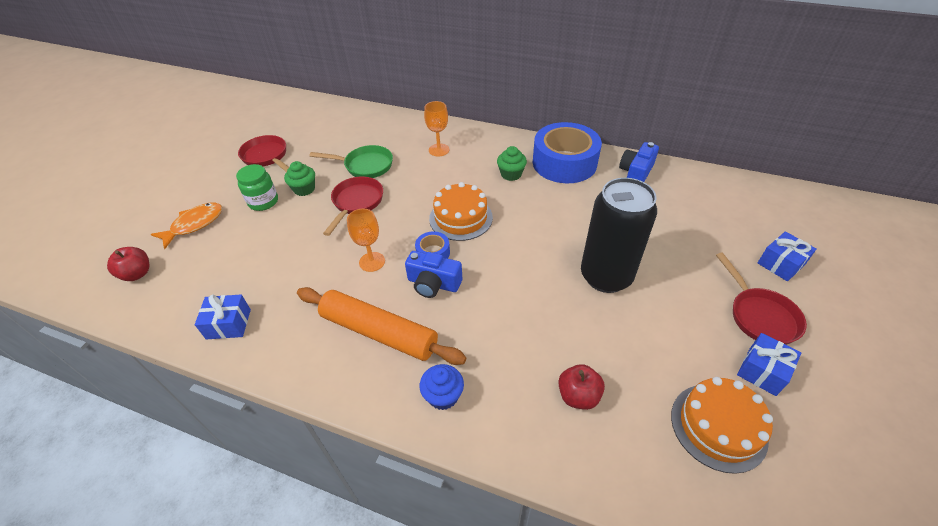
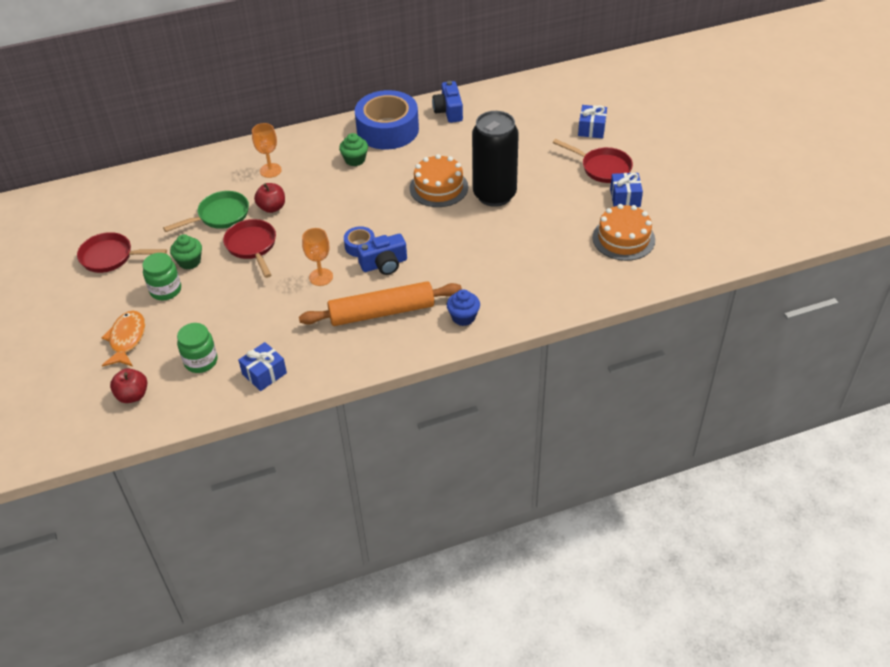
camera: 40 degrees left, 0 degrees up
(208, 277) = (201, 361): none -> green jar
(461, 218) = (352, 212): orange cake -> orange cake (438, 187)
(578, 396) = (540, 269): red apple -> red apple (272, 207)

